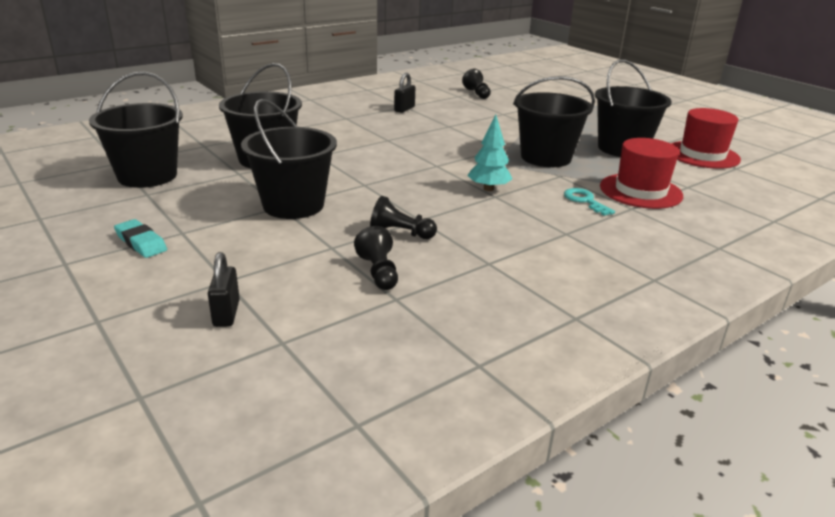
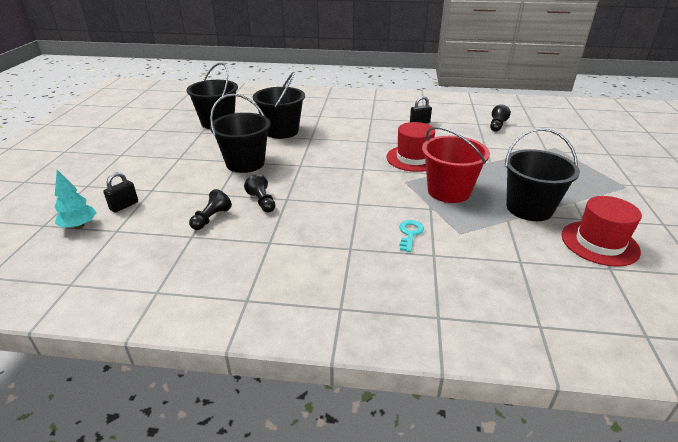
camera: 45 degrees right, 5 degrees up
(141, 243) = (157, 156): turquoise eraser -> none
(488, 189) = (363, 197): turquoise tree -> turquoise tree (79, 226)
(546, 157) = (448, 191): black bucket -> red bucket
(640, 191) = (469, 246): red hat -> red hat (413, 158)

